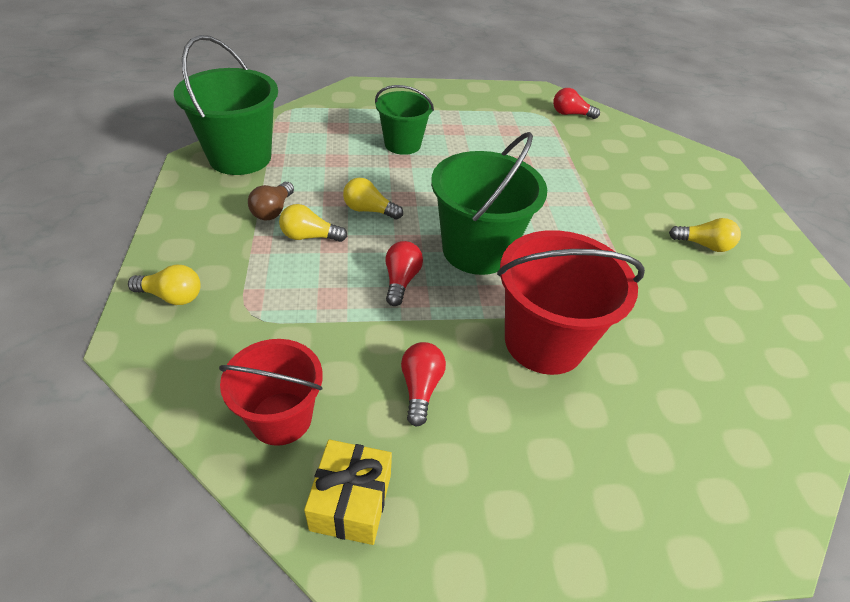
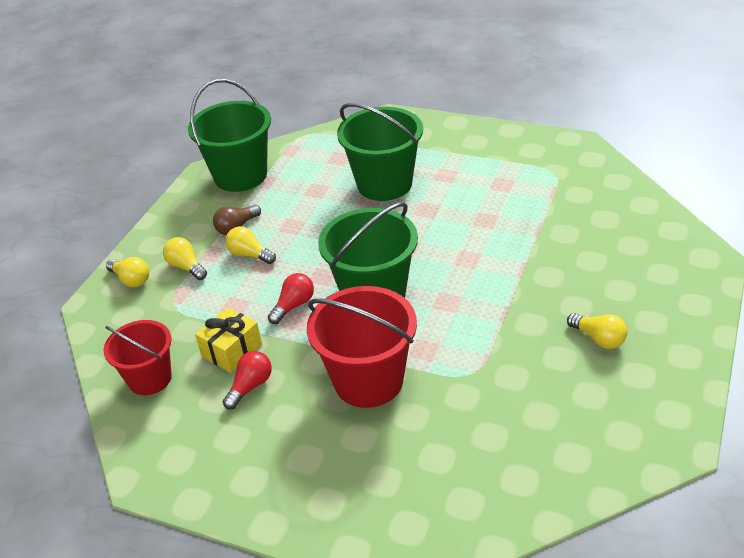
camera: 35 degrees right, 5 degrees down
(351, 502) = (158, 440): yellow gift -> yellow gift (232, 350)
(369, 210) = (311, 242): yellow light bulb -> yellow light bulb (186, 267)
(402, 144) = (384, 184): green bucket -> green bucket, size x1.56
(570, 114) = (587, 175): red light bulb -> none

